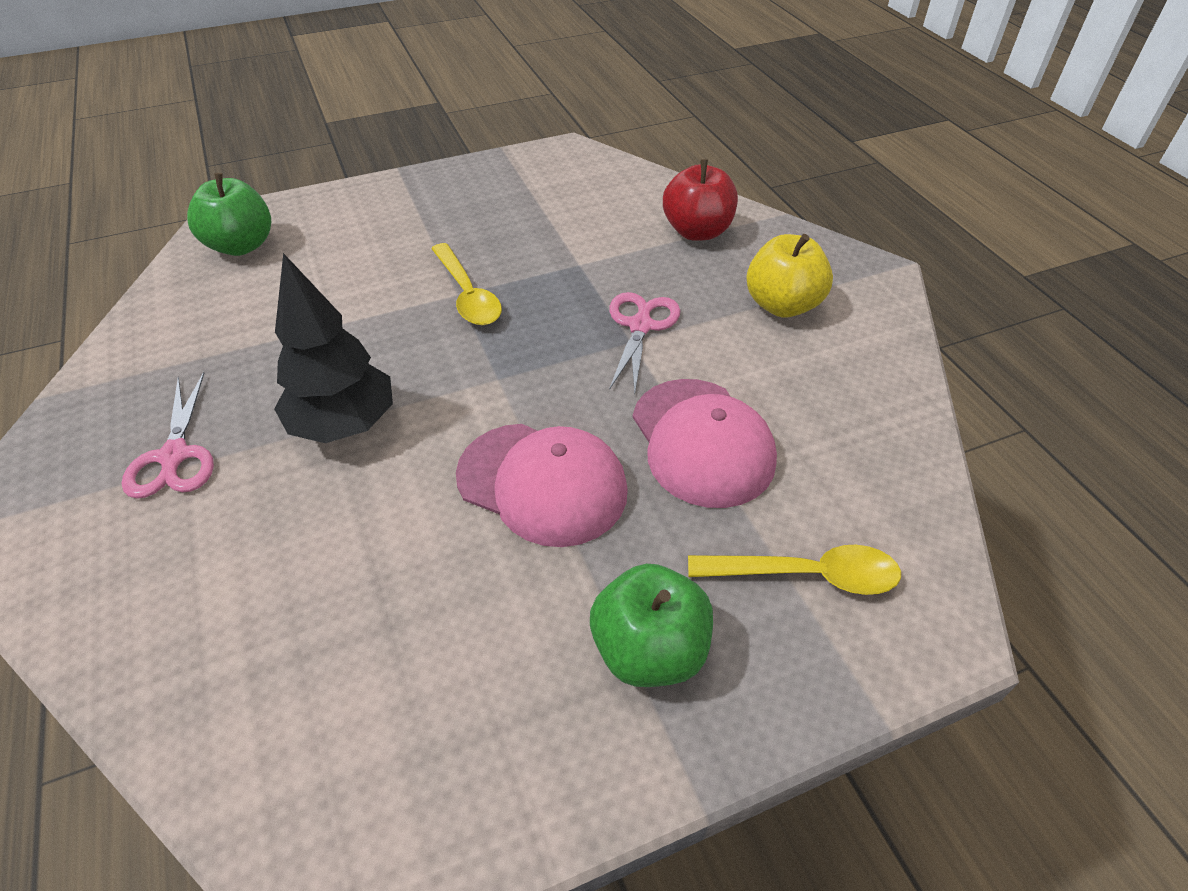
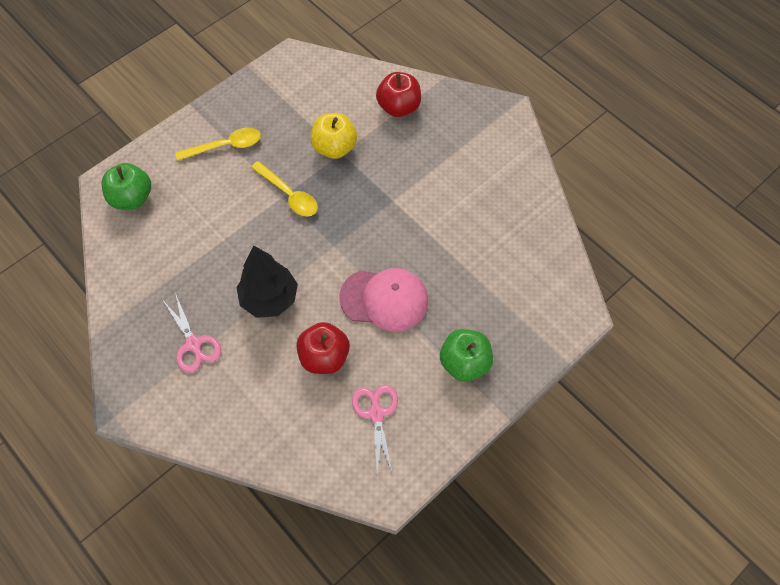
camera: 20 degrees left, 15 degrees up
(378, 547) = (324, 357): none -> red apple
(640, 326) = (393, 188): pink scissors -> pink scissors (376, 413)
(702, 442) = (451, 252): pink cap -> none
(782, 305) = (463, 150): yellow apple -> yellow apple (334, 147)
(806, 575) = (519, 306): yellow spoon -> yellow spoon (225, 146)

